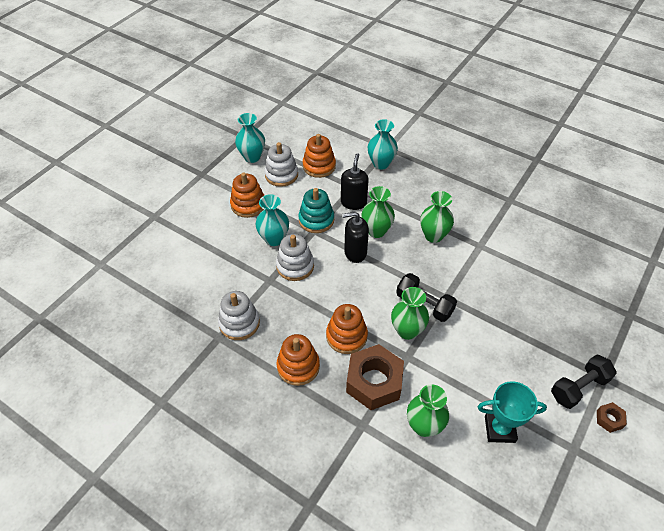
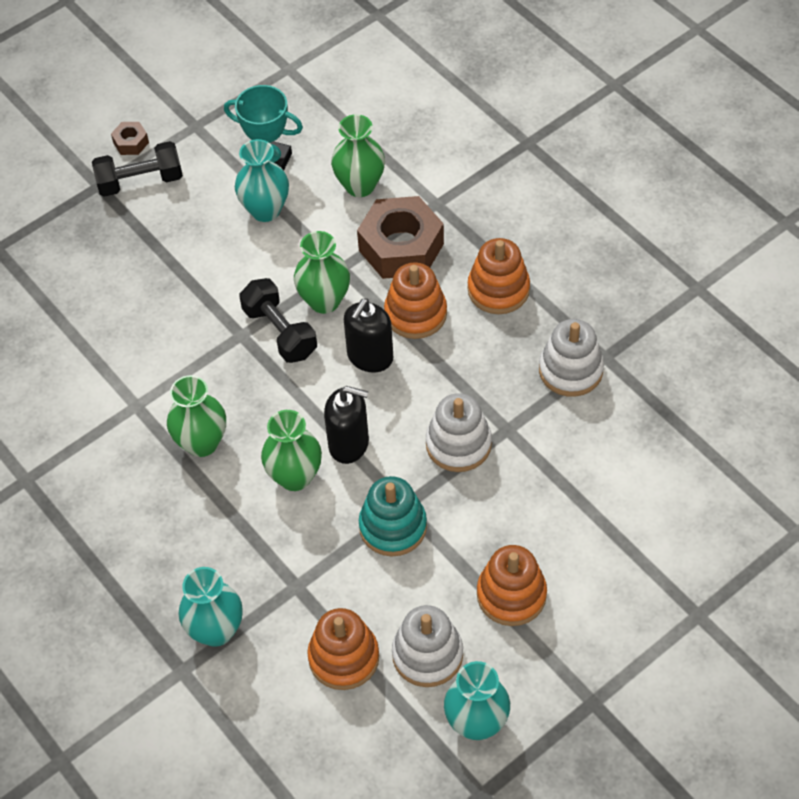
camera: 160 degrees left, 5 degrees up
(274, 239) = (480, 506): turquoise vase -> turquoise vase (265, 210)
(353, 202) = (310, 548): black soap dispenser -> black soap dispenser (370, 357)

